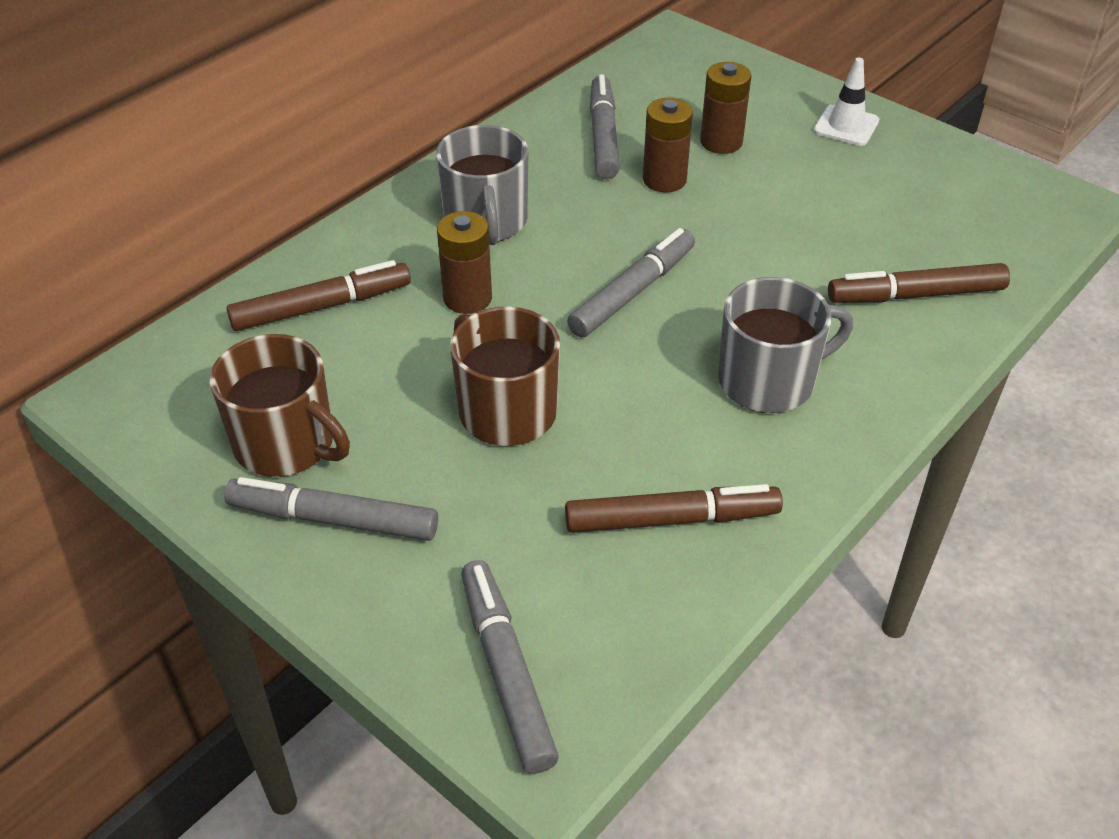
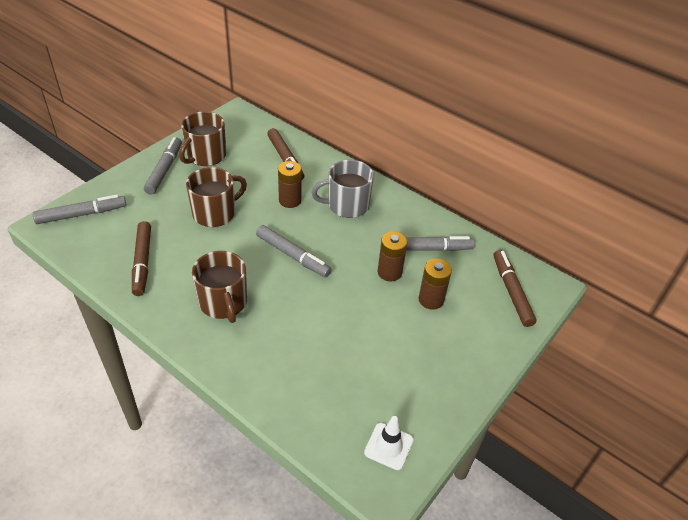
camera: 85 degrees right, 0 degrees up
(769, 381) = (223, 303): grey mug -> brown mug
(846, 126) = (460, 365): white traffic cone -> white traffic cone (388, 446)
(916, 295) = (287, 376): brown marker -> brown marker (511, 291)

